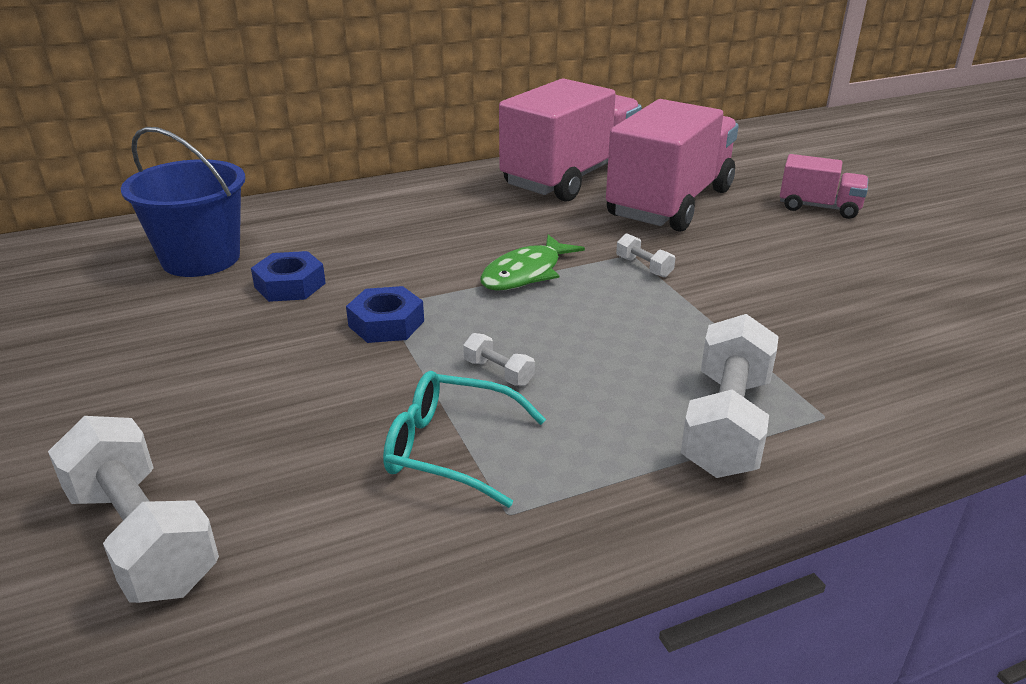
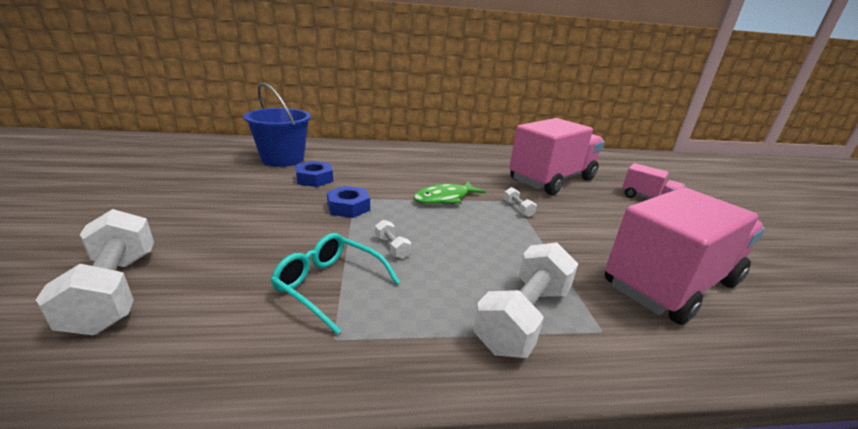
camera: 15 degrees right, 5 degrees down
(571, 177) = (500, 158): pink truck -> pink truck (670, 284)

